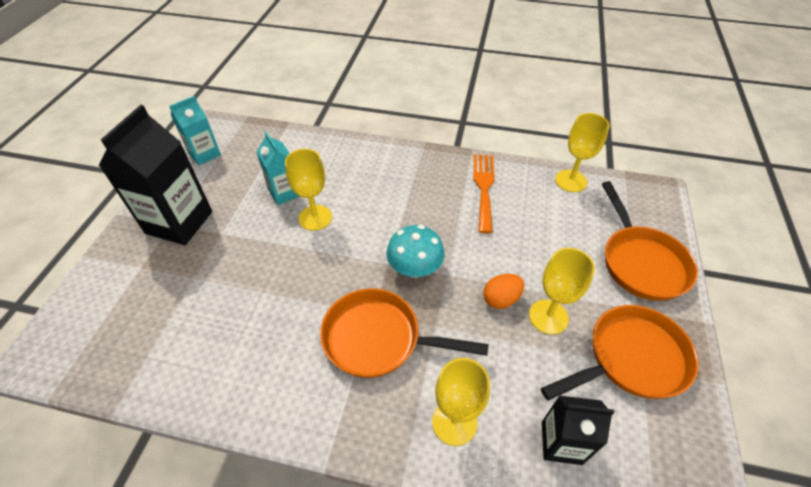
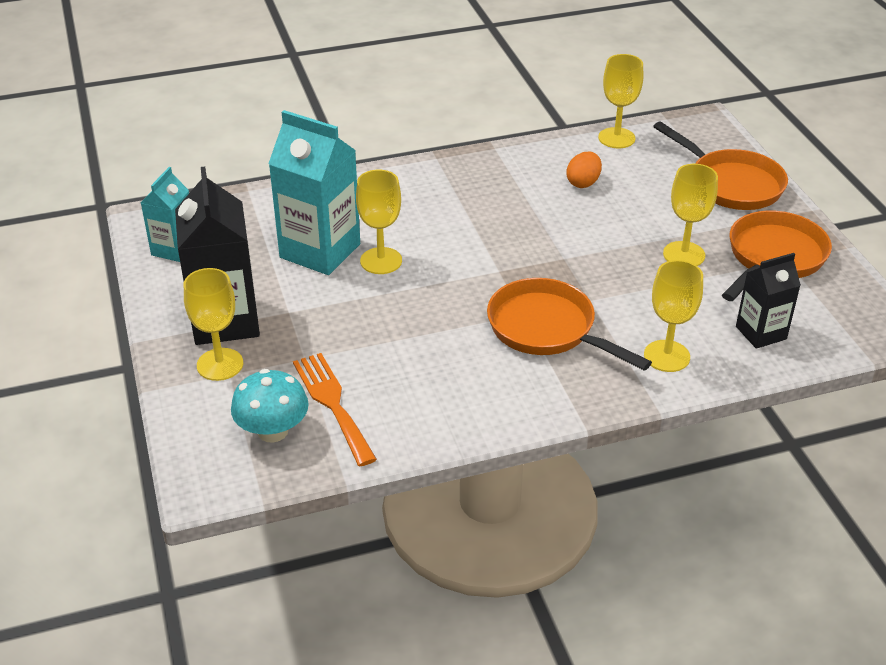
camera: 30 degrees left, 10 degrees down
(142, 256) = (220, 364): none -> yellow goblet
(285, 192) = (320, 251): turquoise carton -> turquoise carton, size x1.74
(378, 339) = (547, 329): orange pan -> orange pan turned 60 degrees clockwise
(415, 268) = (529, 264): turquoise mushroom -> turquoise mushroom (273, 431)
(484, 187) = (535, 173): orange fork -> orange fork (332, 403)
(501, 299) = (631, 257): orange egg -> orange egg (583, 183)

